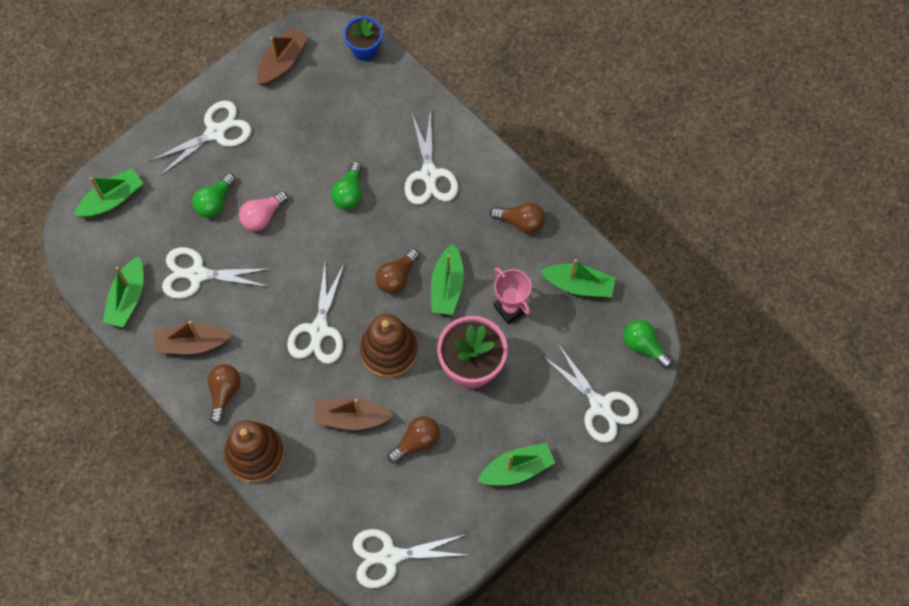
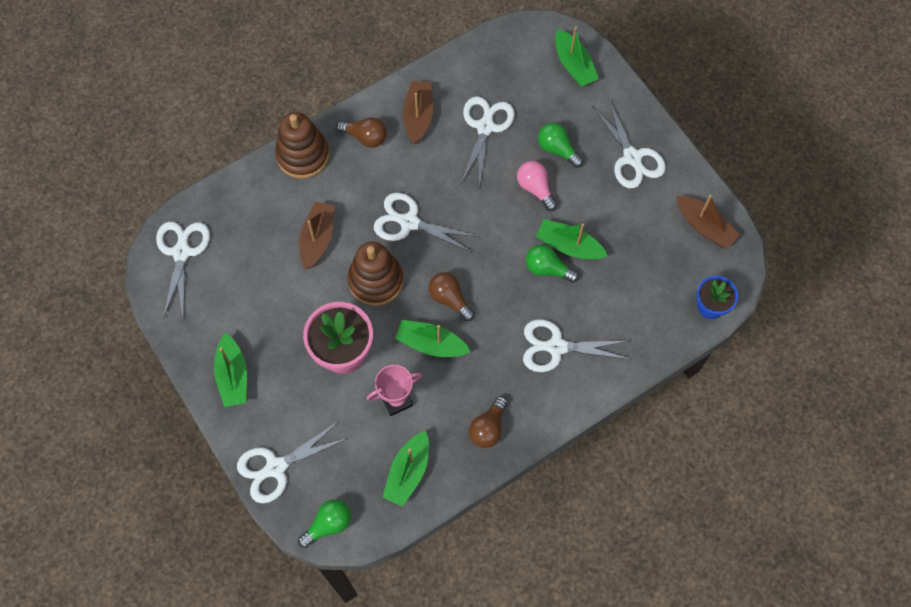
camera: 100 degrees right, 0 degrees up
(127, 298) = (472, 69): green boat -> green boat (569, 246)
(416, 442) = (281, 291): brown light bulb -> none

